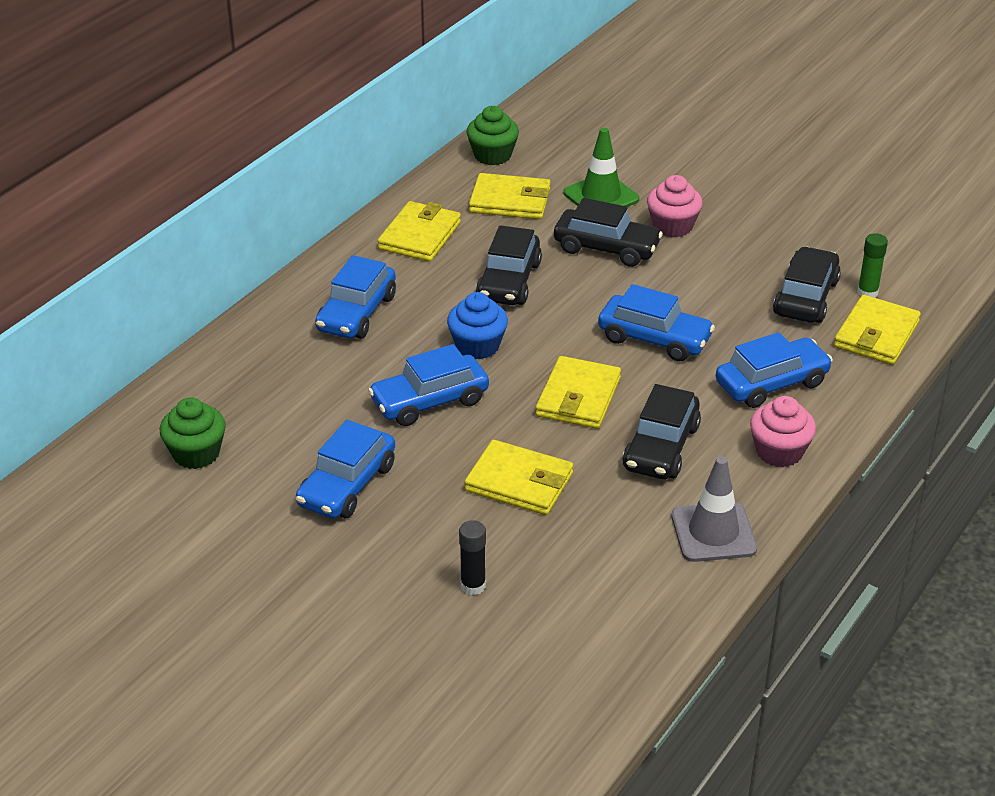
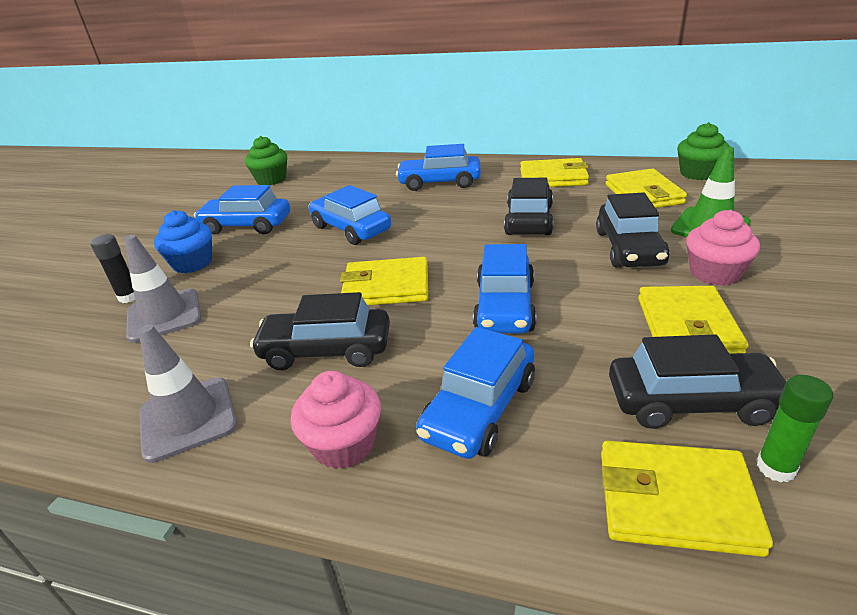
camera: 75 degrees right, 5 degrees down
(477, 346) = (431, 229): blue cupcake -> blue cupcake (192, 263)
(509, 281) = (529, 220): black car -> black car turned 105 degrees clockwise
(519, 482) = (259, 287): yellow wallet -> yellow wallet (687, 326)
(534, 554) = (164, 315): none -> grey traffic cone
(771, 383) = (479, 408): blue car -> blue car turned 75 degrees clockwise

